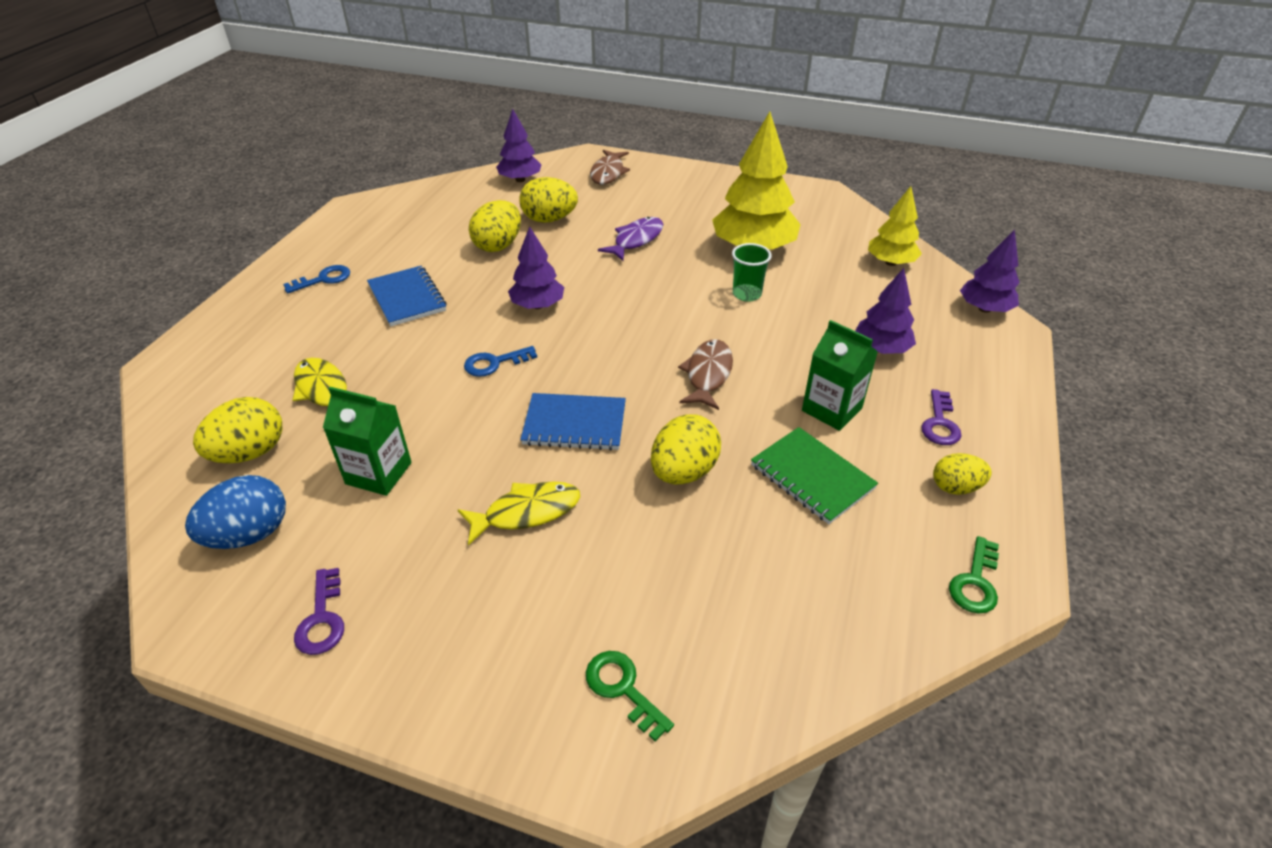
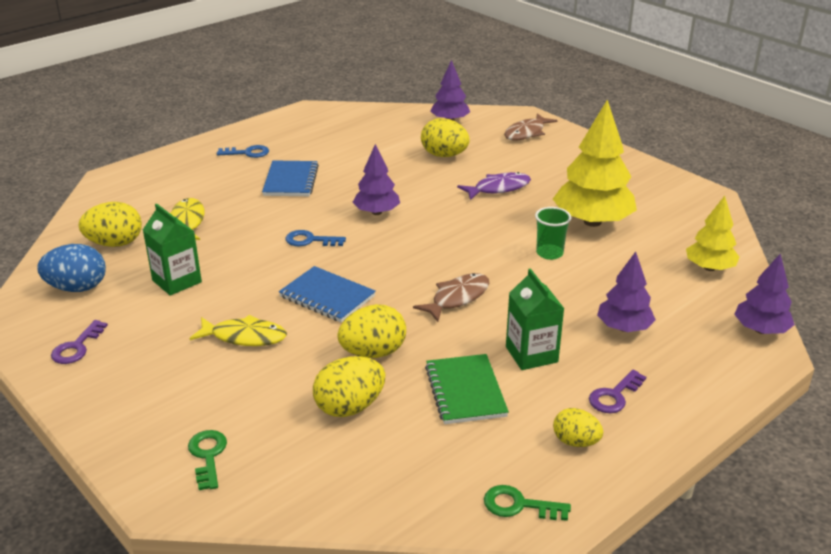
camera: 30 degrees right, 10 degrees down
(498, 245) = (387, 163): yellow egg -> yellow egg (350, 407)
(975, 582) = (518, 505): green key -> green key turned 45 degrees clockwise

